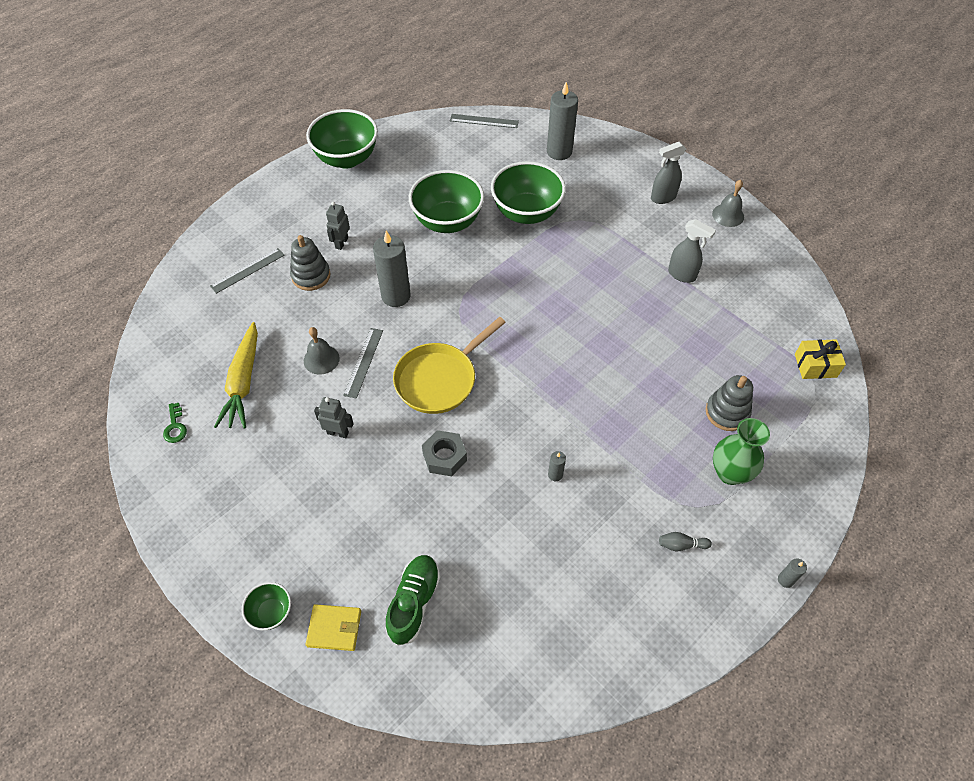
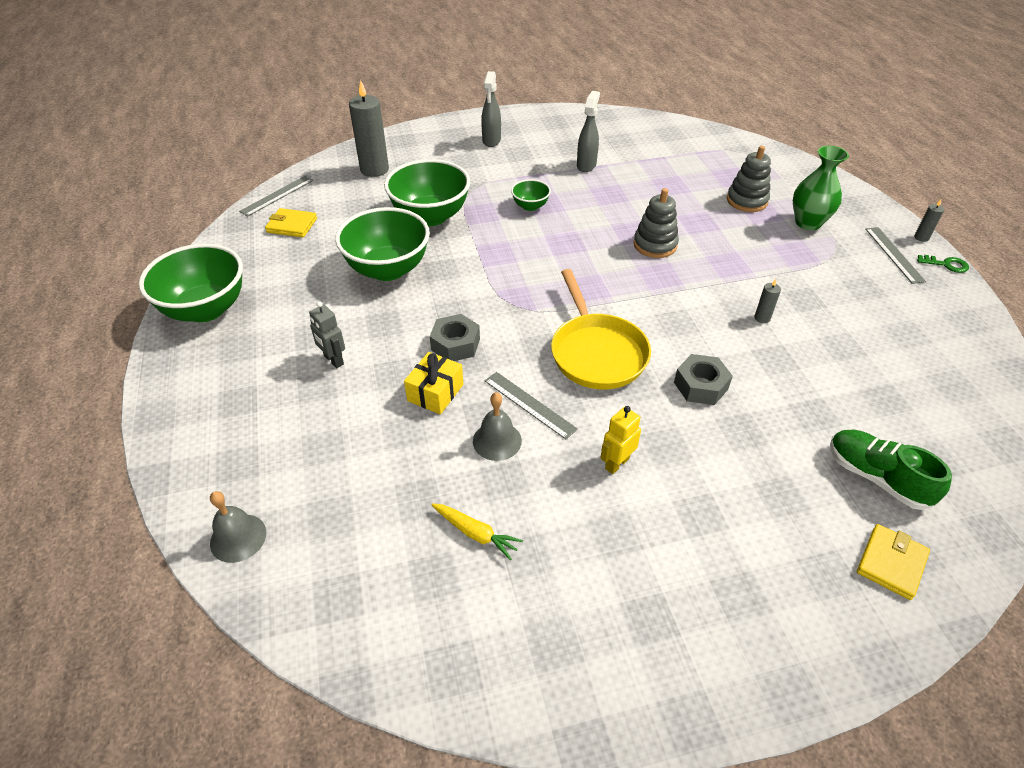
camera: 60 degrees left, 10 degrees down
(175, 426) = (497, 643): green key -> green key (946, 264)
(243, 382) = (476, 533): yellow carrot -> yellow carrot, size x0.54
(247, 270) = (289, 465): grey ruler -> grey ruler (894, 254)
(271, 612) = (851, 623): green bowl -> green bowl (530, 206)
(311, 276) = (358, 405): grey stacking toy -> grey stacking toy (655, 245)
(338, 432) = (616, 463): grey robot -> yellow robot
(396, 296) = (455, 344): grey candle -> grey nut
(457, 147) = (292, 225): none -> yellow wallet
(681, 545) = (870, 275): grey bowling pin -> none
(682, 275) = (586, 165): grey spray bottle -> grey spray bottle turned 45 degrees counterclockwise
(728, 215) = (542, 120): grey bell -> grey bell (238, 538)
(815, 366) = (726, 145): yellow gift -> yellow gift (435, 392)

